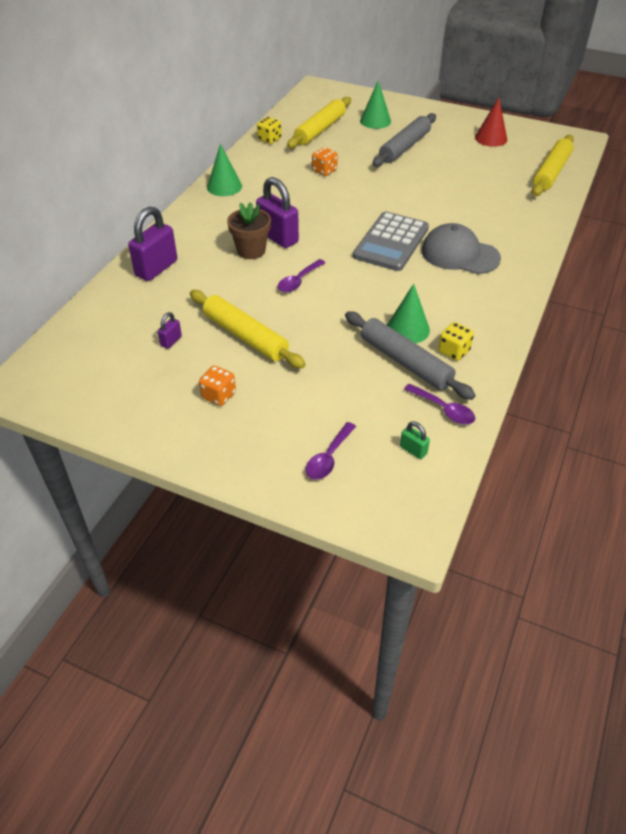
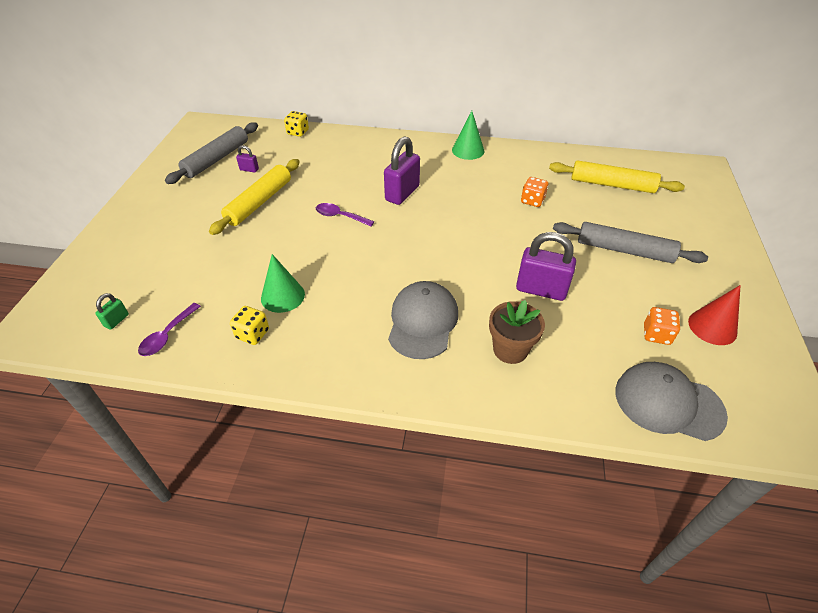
camera: 75 degrees right, 0 degrees up
(156, 268) = (336, 144): purple padlock -> purple padlock (541, 290)
(219, 395) = (189, 203): orange dice -> orange dice (656, 334)
(251, 251) = (376, 183): brown flower pot -> brown flower pot (510, 350)
(269, 139) = (567, 158): yellow dice -> yellow dice (298, 132)
(328, 458) = (115, 271): purple spoon -> none
(375, 121) = (666, 219): green cone -> none
(391, 242) = (424, 265): grey calculator -> none
(405, 362) = (233, 300): grey rolling pin -> grey rolling pin (216, 159)
(551, 172) = (668, 403): yellow rolling pin -> grey cap

